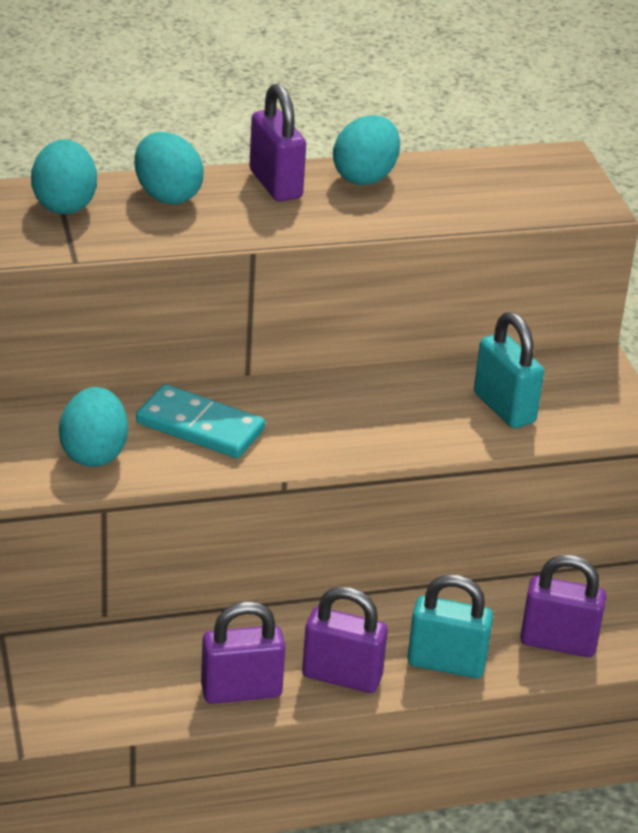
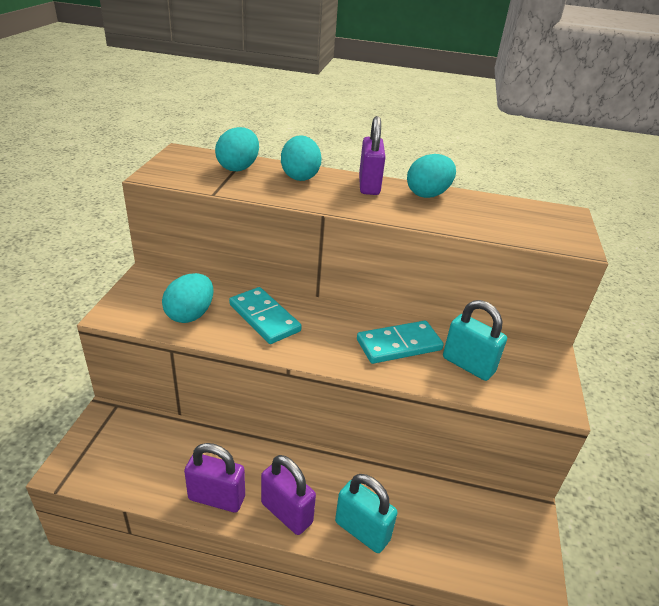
camera: 25 degrees right, 0 degrees up
(404, 409) = (399, 345): none -> turquoise domino
(504, 408) = (468, 365): turquoise padlock -> turquoise padlock turned 45 degrees counterclockwise
(558, 642) = (451, 545): purple padlock -> none

